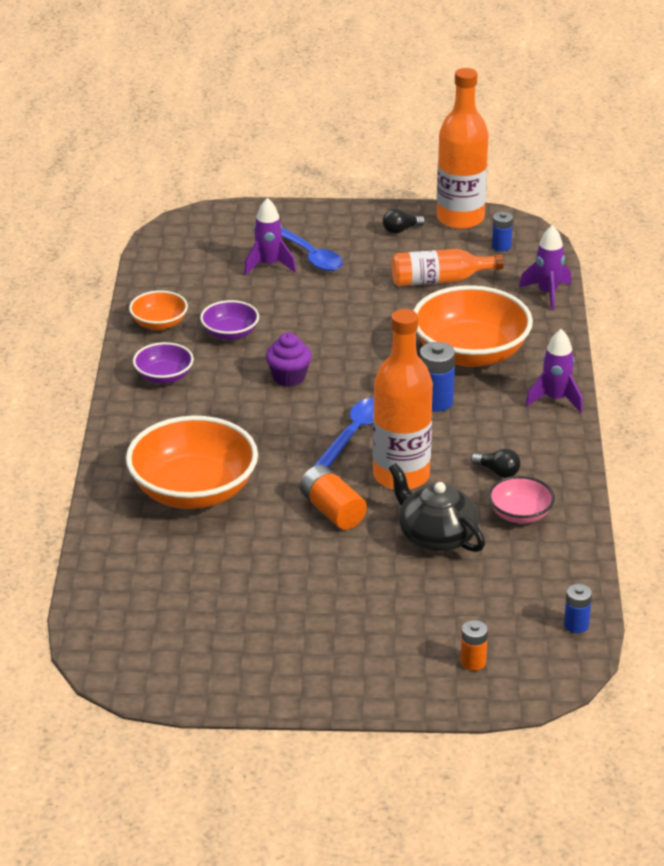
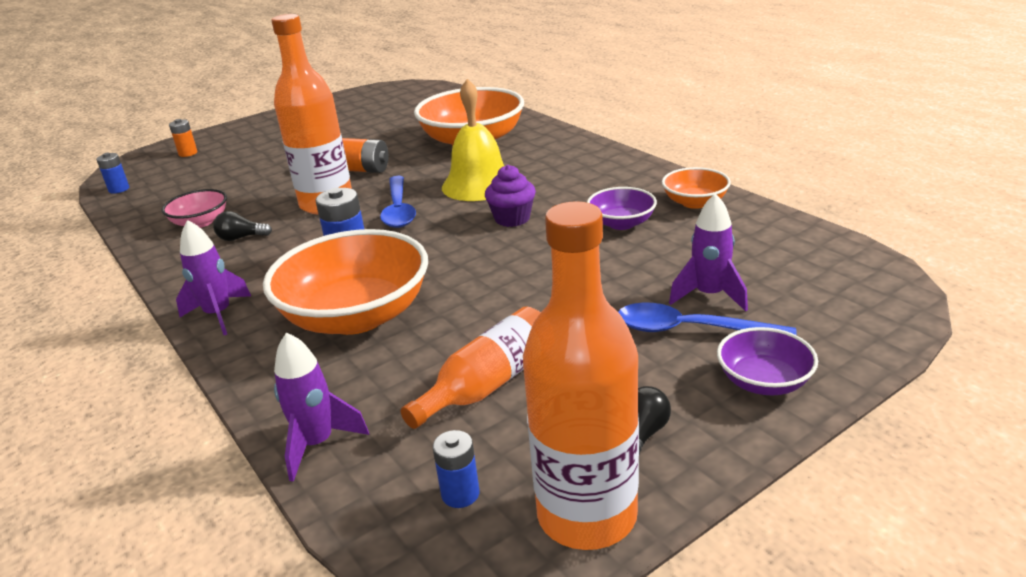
camera: 145 degrees right, 5 degrees down
(164, 377) = (612, 177): purple bowl -> purple bowl (763, 381)
(263, 428) = (478, 184): none -> yellow bell
(436, 536) = (263, 187): black teapot -> none

